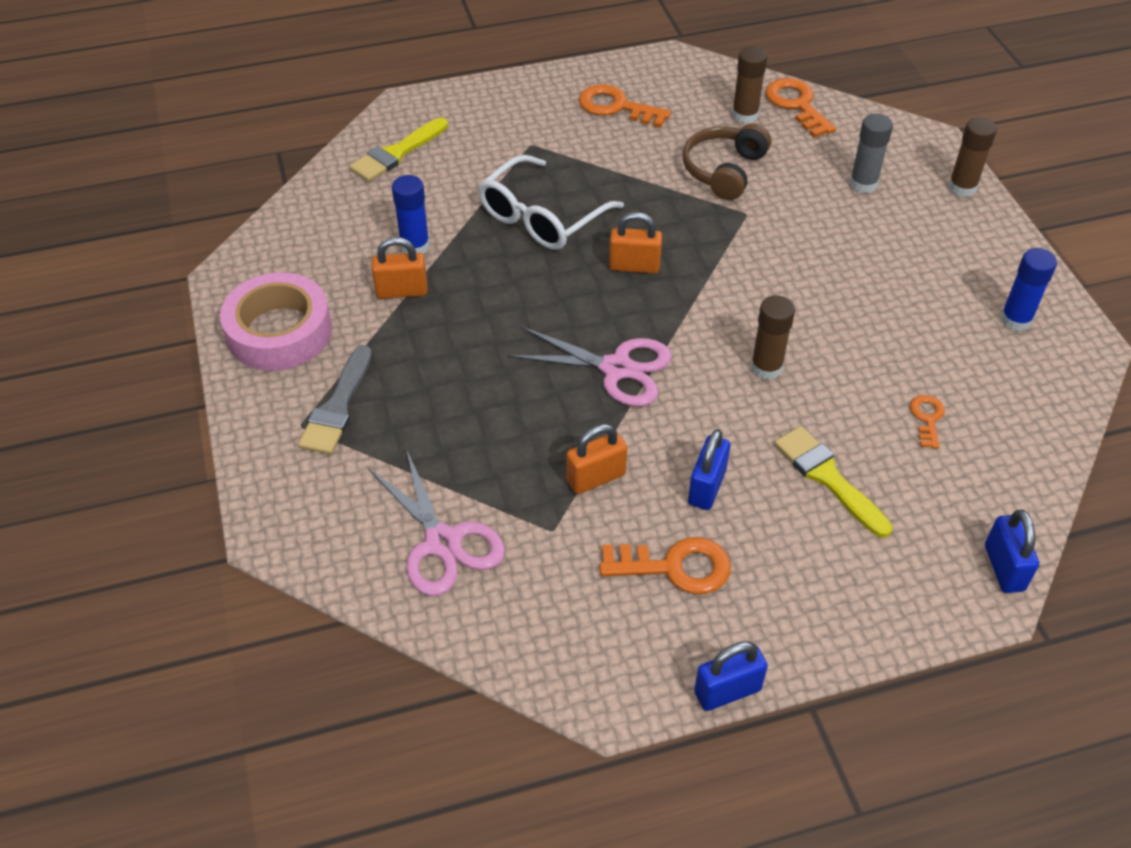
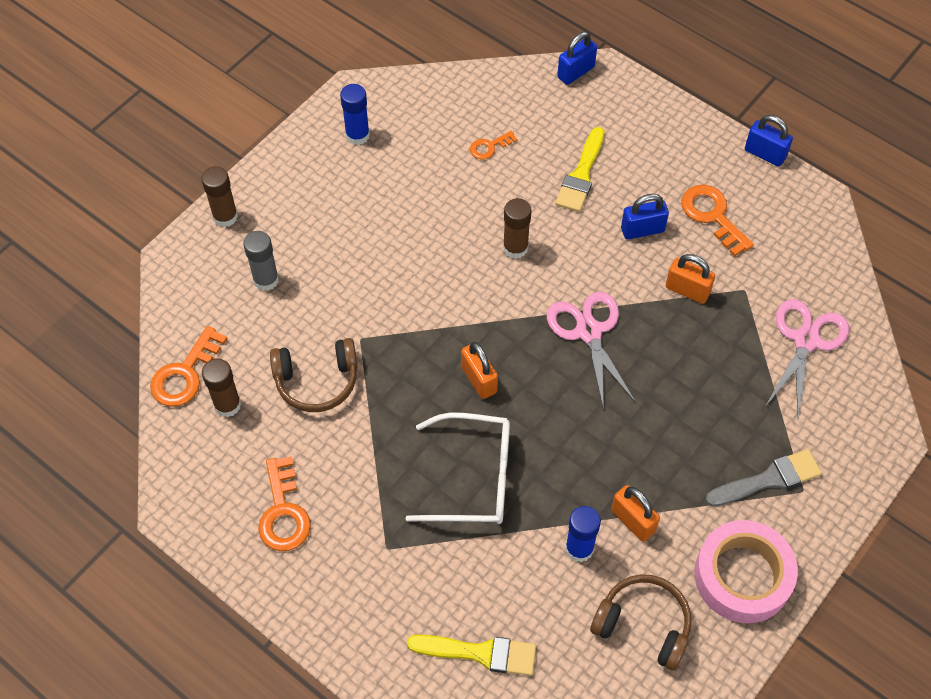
camera: 125 degrees left, 10 degrees up
(314, 248) = (643, 625): none -> brown headphones

